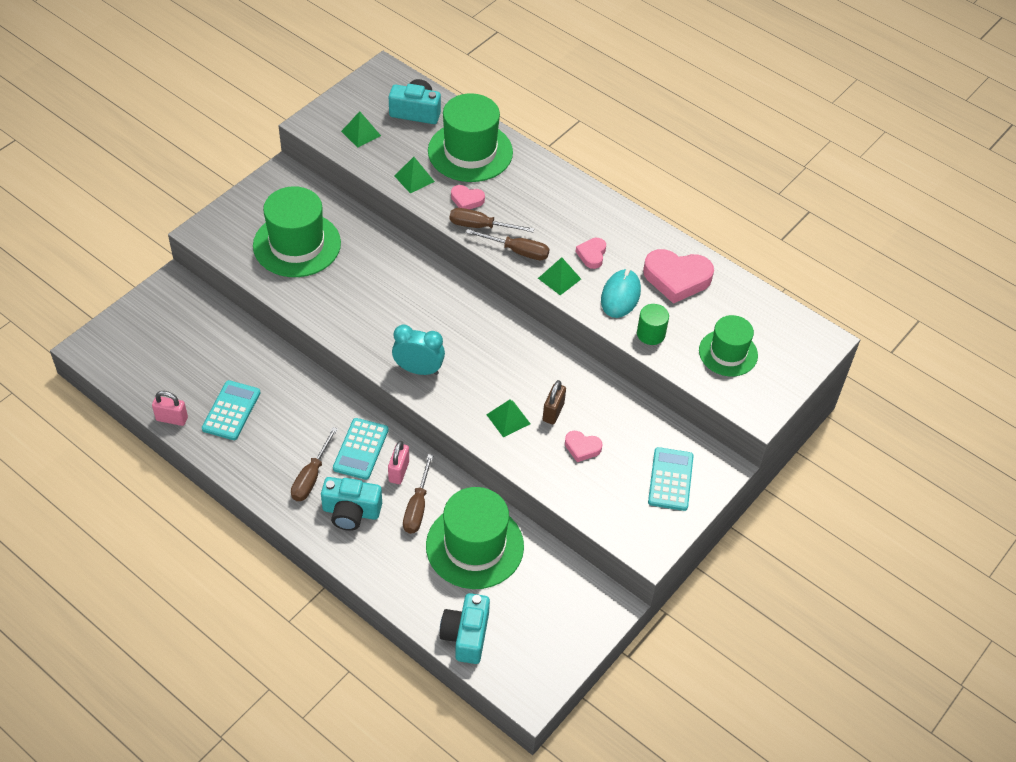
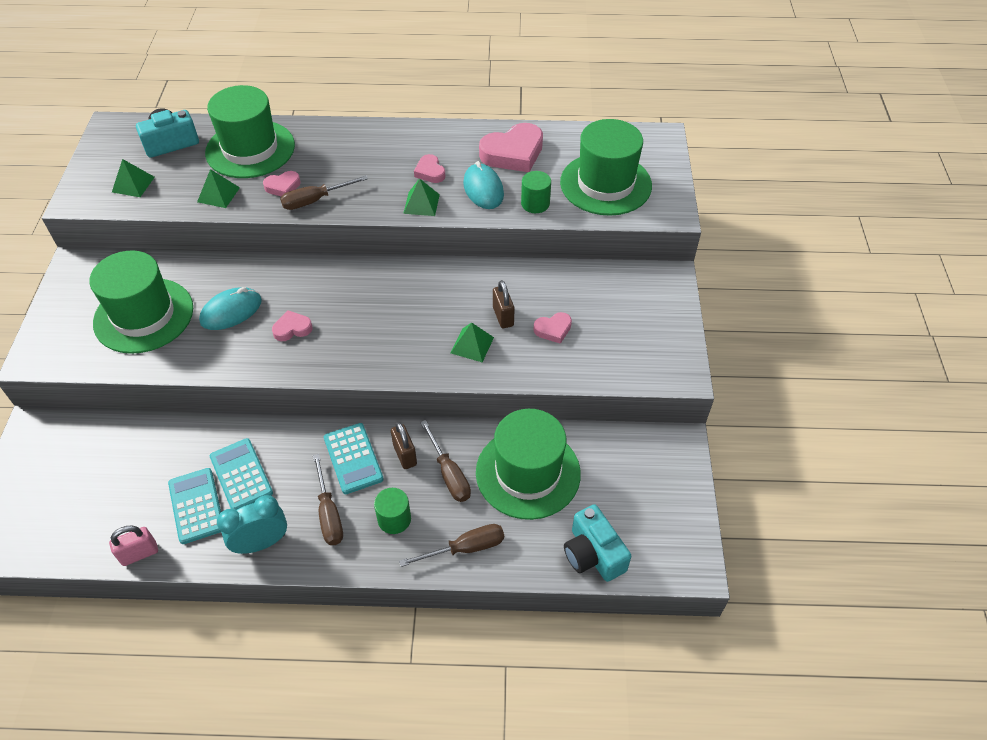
camera: 35 degrees left, 0 degrees up
(351, 512) = (394, 519): turquoise camera -> green cylinder
(358, 279) = (231, 311): none -> turquoise mouse
(389, 321) = (292, 329): none -> pink heart
(399, 471) = (405, 455): pink padlock -> brown padlock
(418, 369) = (357, 353): turquoise clock -> turquoise clock (261, 543)
(517, 251) = (365, 202): brown screwdriver -> brown screwdriver (465, 548)
(670, 479) = (642, 310): turquoise calculator -> turquoise calculator (241, 475)
(728, 353) = (605, 184): green hat -> green hat, size x1.60

